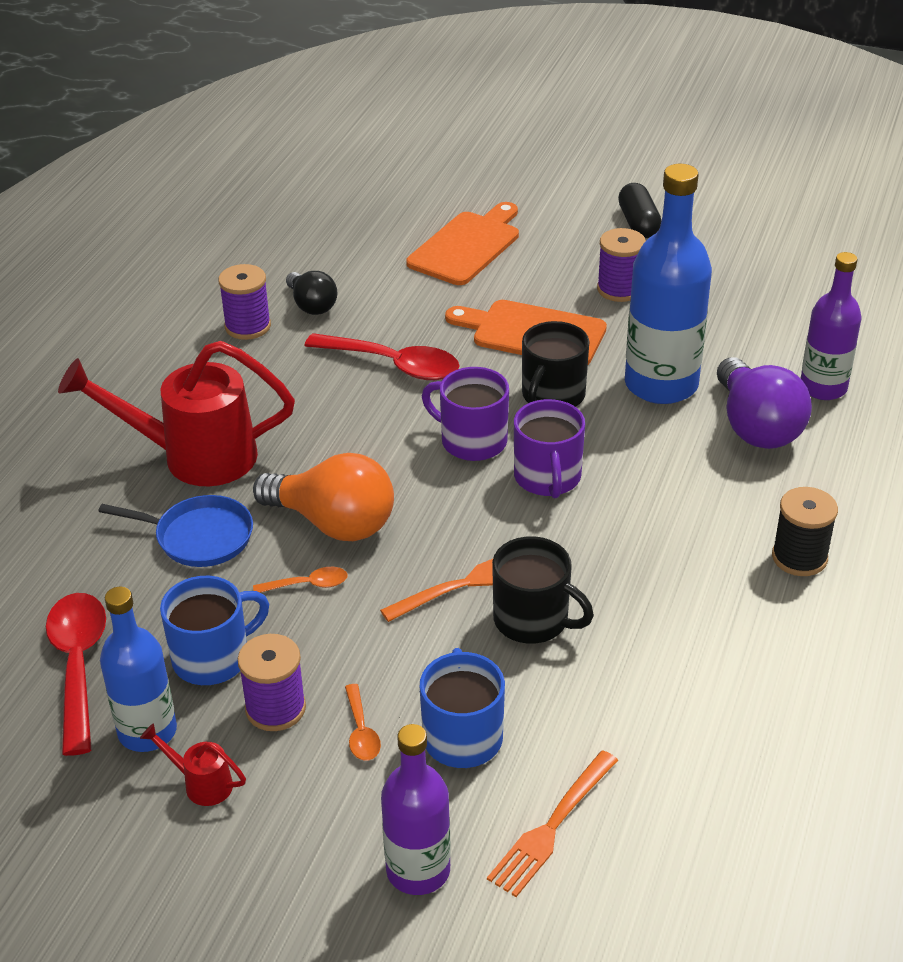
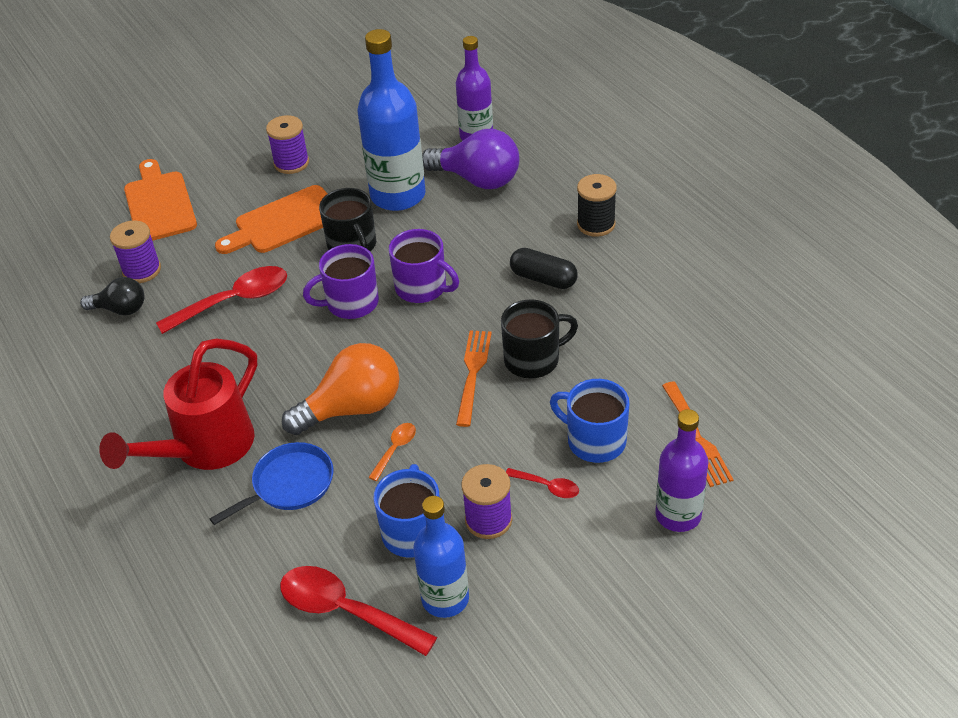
camera: 50 degrees left, 5 degrees up
(201, 783) = (517, 590): red watering can -> none
(248, 326) = (99, 353): purple spool -> purple spool (142, 270)
(361, 731) = (547, 486): orange spoon -> red spoon
(638, 223) = (240, 120): black capsule -> black capsule (543, 279)

